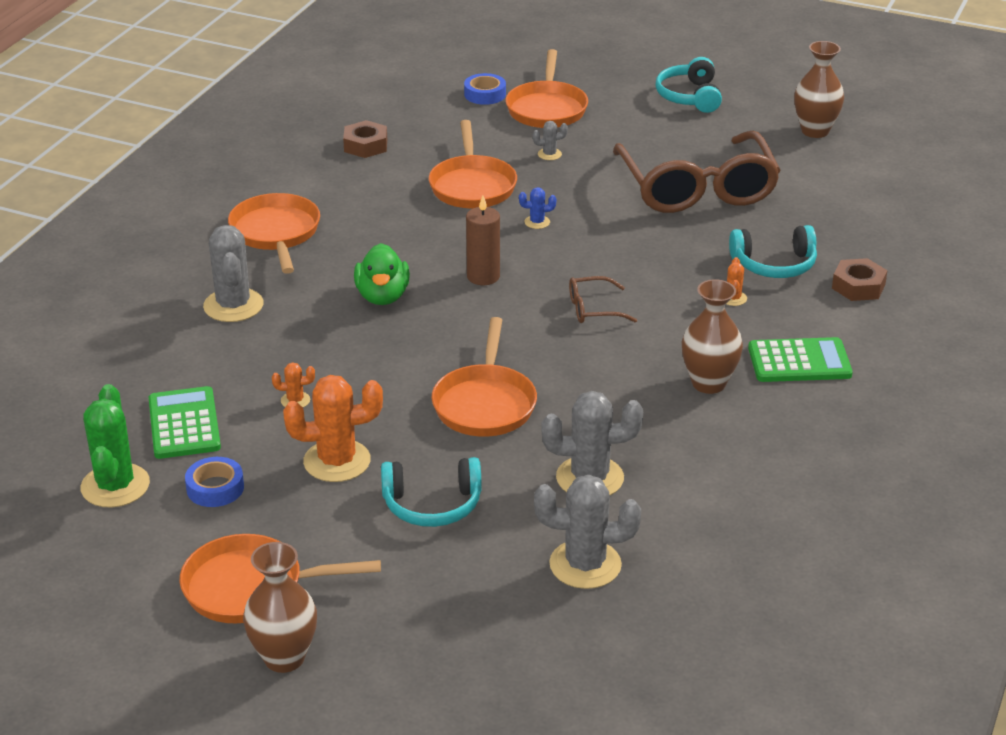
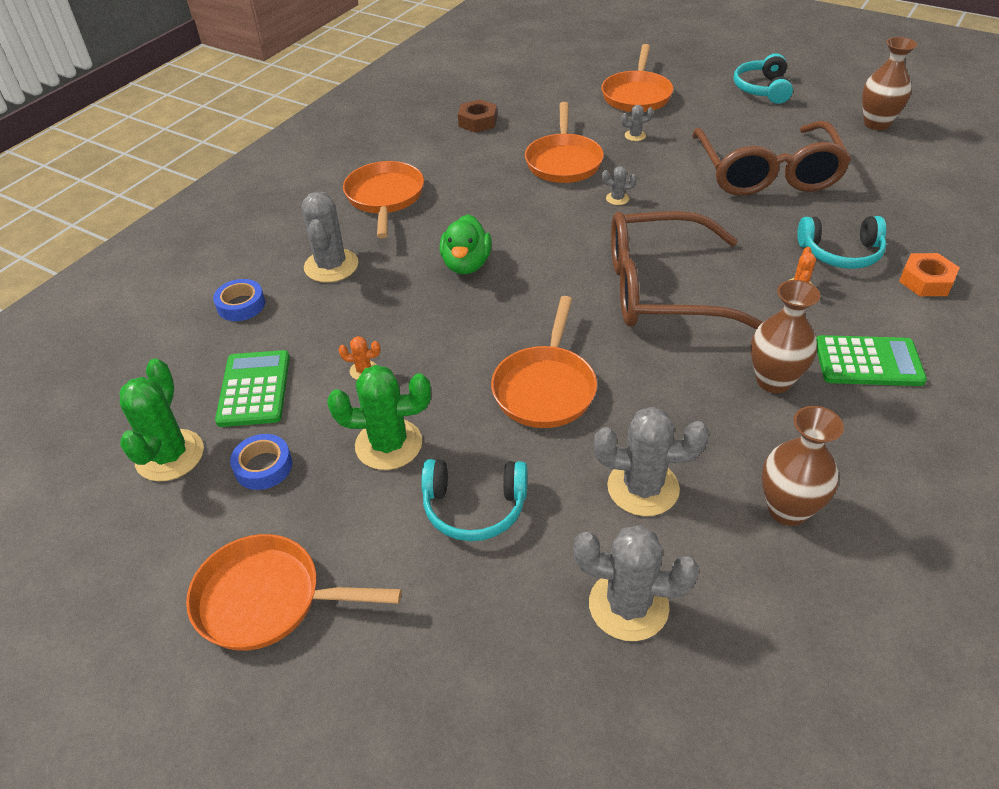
camera: 10 degrees right, 10 degrees up
(284, 658) = (278, 705): brown vase -> brown vase (787, 509)
(337, 461) = (388, 444): orange cactus -> green cactus
(483, 276) = (561, 250): brown candle -> none
(485, 94) = (585, 81): blue tape -> blue tape (241, 305)
(537, 222) = (617, 198): blue cactus -> grey cactus
(593, 309) = (662, 289): brown glasses -> brown glasses, size x2.43
(858, 286) = (926, 281): brown nut -> orange nut

